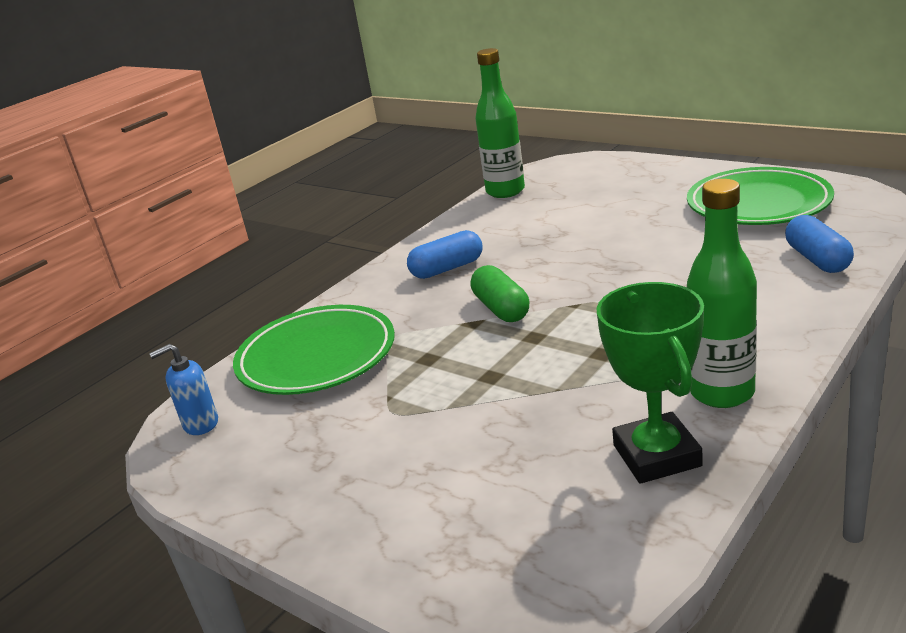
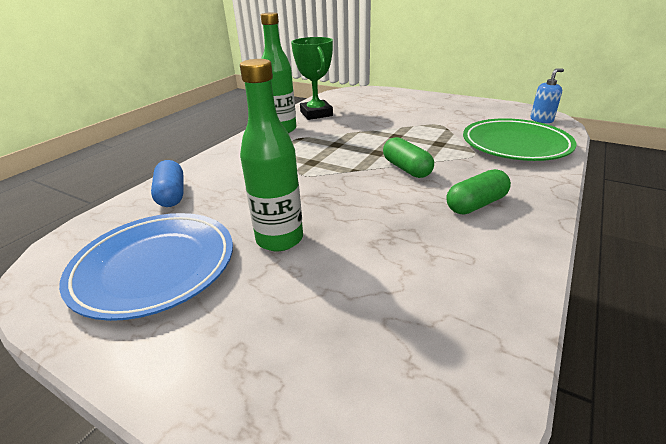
camera: 170 degrees right, 5 degrees up
(447, 269) = (476, 204): blue capsule -> green capsule
(505, 191) = (490, 352): green bottle -> green bottle (279, 239)
(758, 204) = (154, 267): green plate -> blue plate

